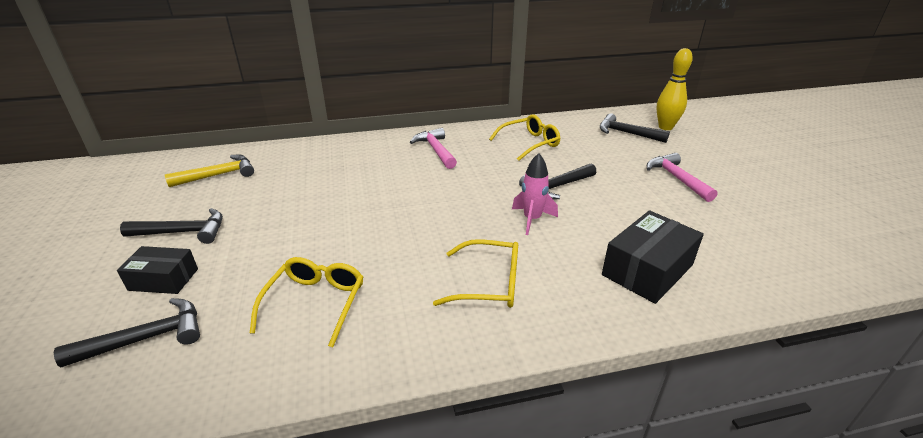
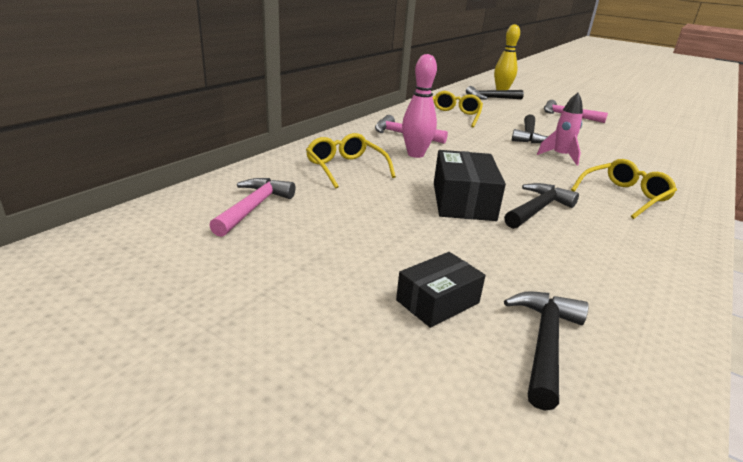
camera: 45 degrees left, 5 degrees down
(184, 232) = (351, 262): black hammer -> black hammer (537, 209)
(219, 175) = (253, 207): yellow hammer -> pink hammer
(315, 302) = (578, 252): yellow glasses -> yellow glasses (345, 168)
(401, 171) = (415, 154): none -> pink bowling pin
(647, 270) = (658, 161): black box -> black box (463, 201)

